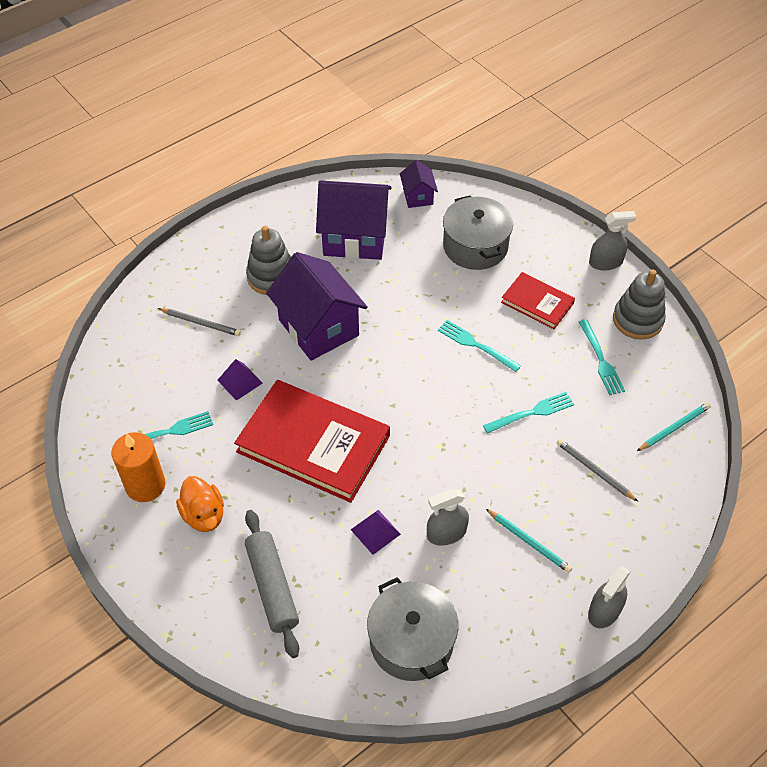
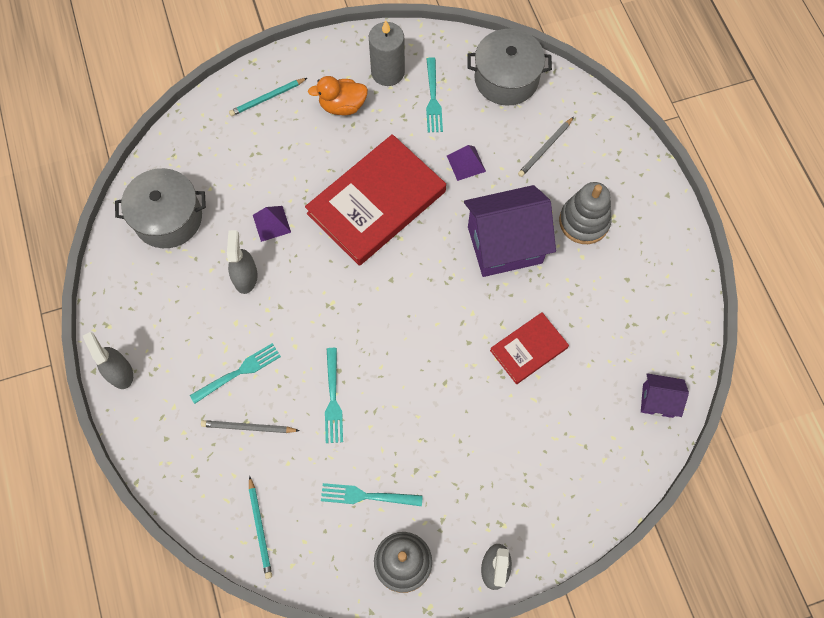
camera: 110 degrees right, 15 degrees up
(145, 485) = (387, 72): orange candle -> grey candle
(272, 587) = (258, 137): grey rolling pin -> none
(355, 238) = (613, 315): purple house -> none
(475, 246) = (564, 433): grey pot -> grey pot (506, 79)
(476, 345) = (431, 380): turquoise fork -> turquoise fork (238, 372)
(529, 542) = (207, 339): turquoise pencil -> turquoise pencil (267, 98)
(537, 303) = (463, 464): red book -> red book (528, 349)
(594, 471) = (248, 427): grey pencil -> grey pencil turned 150 degrees counterclockwise

